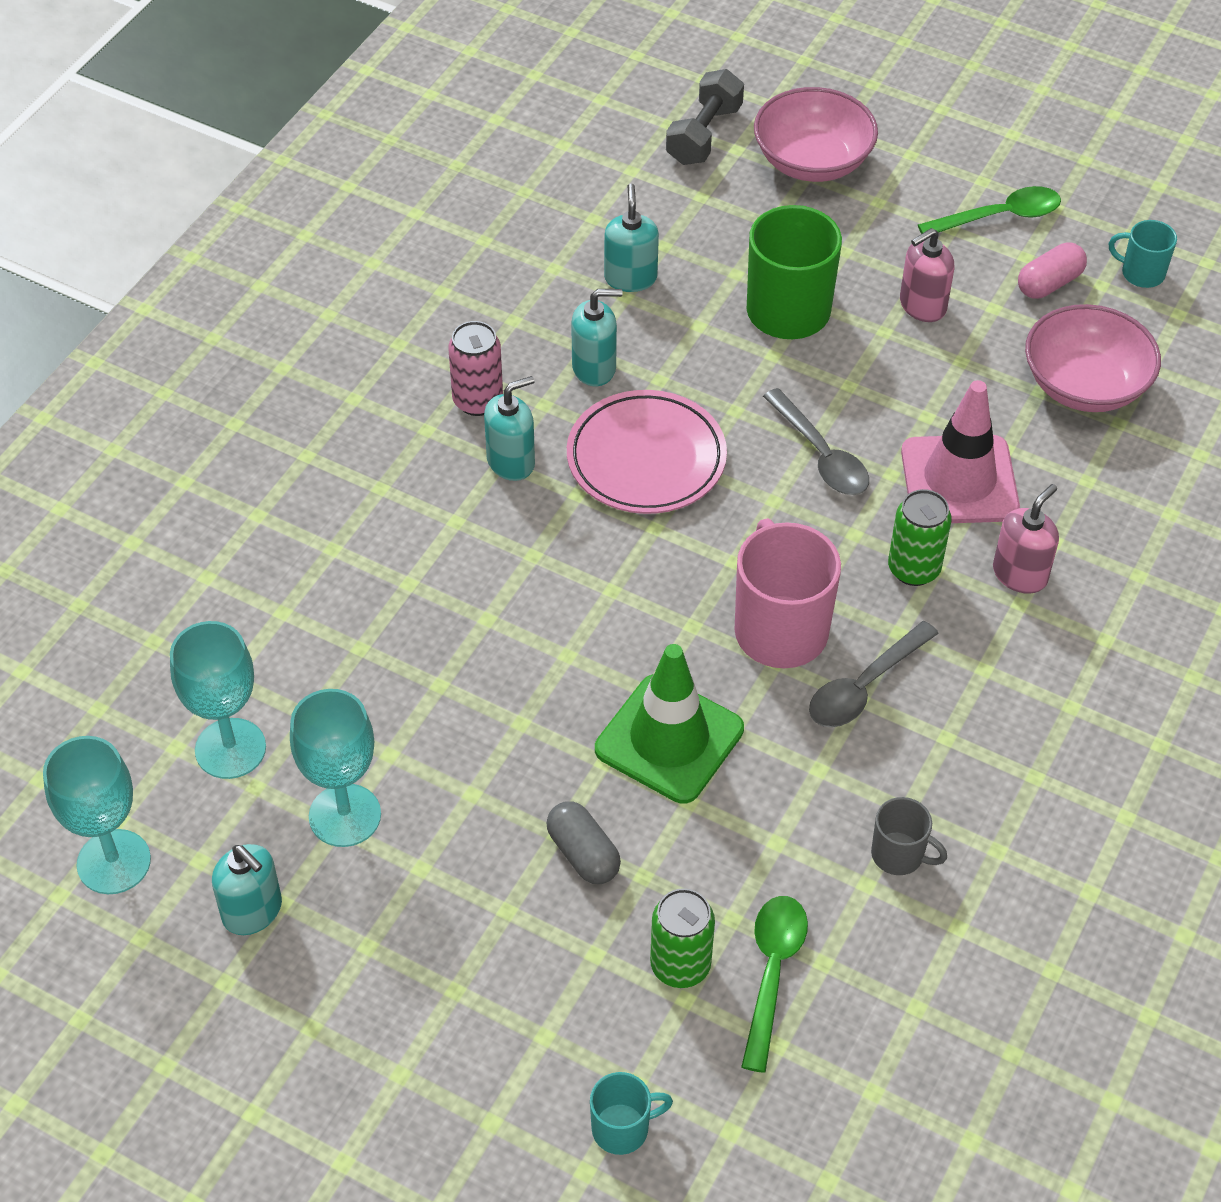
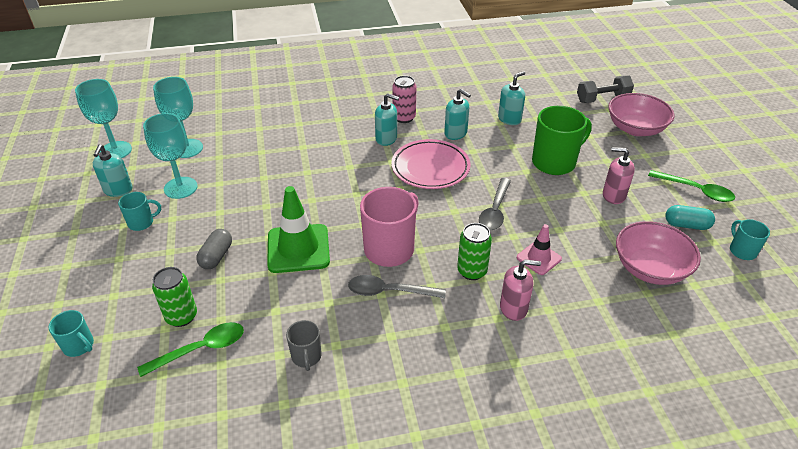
camera: 50 degrees right, 10 degrees down
(389, 917) = (141, 223): none -> turquoise mug
(959, 480) = (538, 258): pink traffic cone -> pink traffic cone, size x0.56
(1049, 283) = (686, 225): pink capsule -> turquoise capsule

